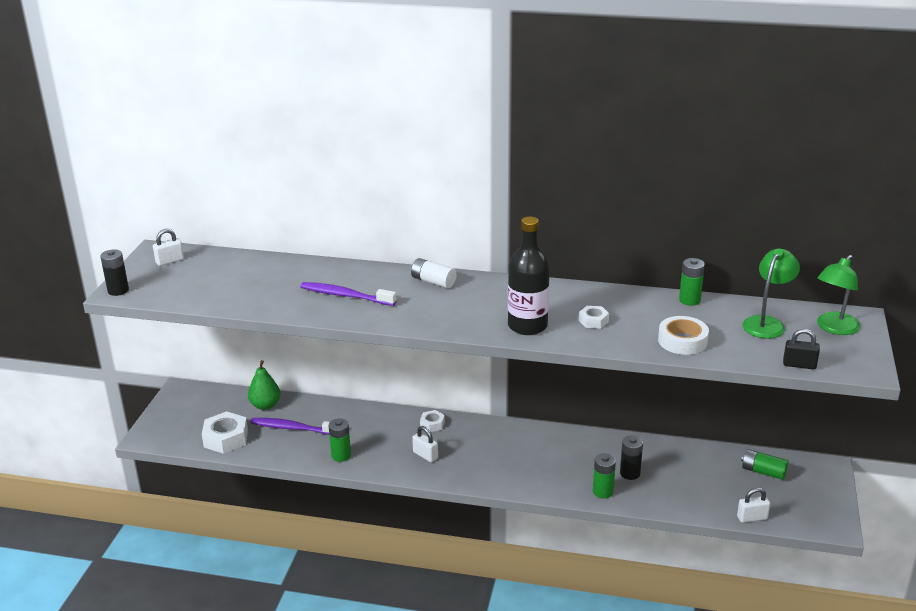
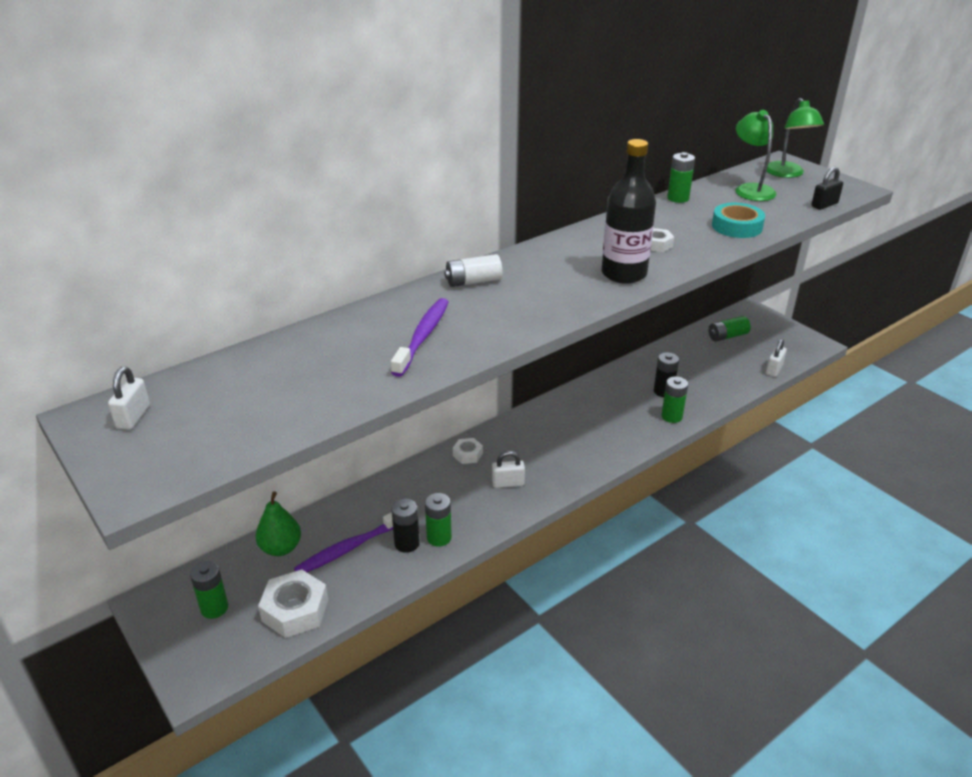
camera: 50 degrees left, 5 degrees up
(118, 290) = (131, 489): black battery -> black battery (407, 543)
(199, 412) = (214, 608): none -> green battery
(345, 296) = (422, 336): purple toothbrush -> purple toothbrush turned 135 degrees clockwise
(682, 341) = (737, 226): white tape -> turquoise tape

